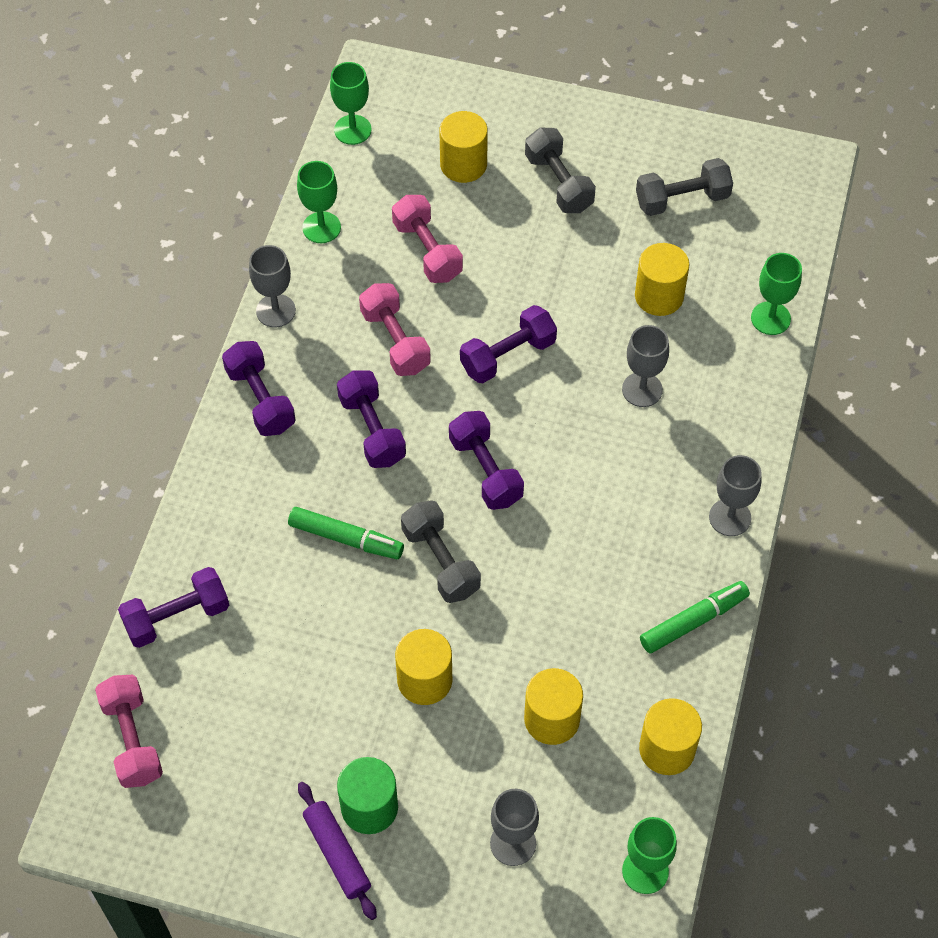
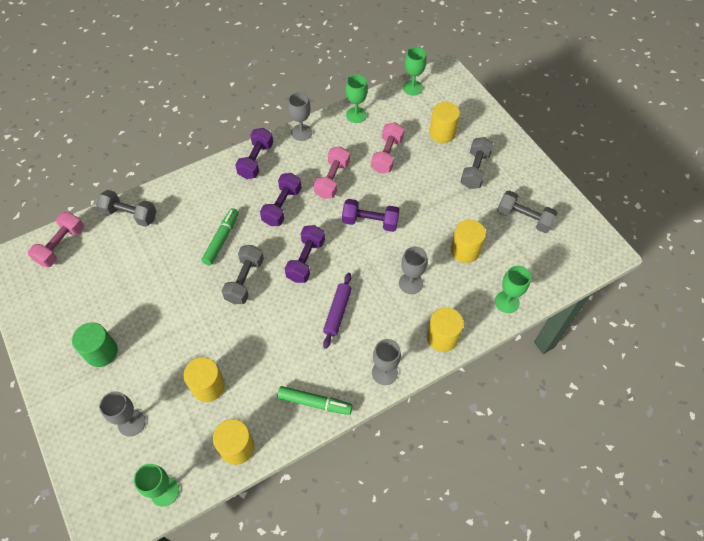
camera: 45 degrees right, 0 degrees up
(177, 617) = (130, 215): purple dumbbell -> grey dumbbell
(337, 853) = (69, 358): purple rolling pin -> purple rolling pin (337, 312)
(346, 538) = (221, 239): green marker -> green marker turned 135 degrees counterclockwise
(424, 680) = (182, 322): yellow cylinder -> yellow cylinder (442, 337)

